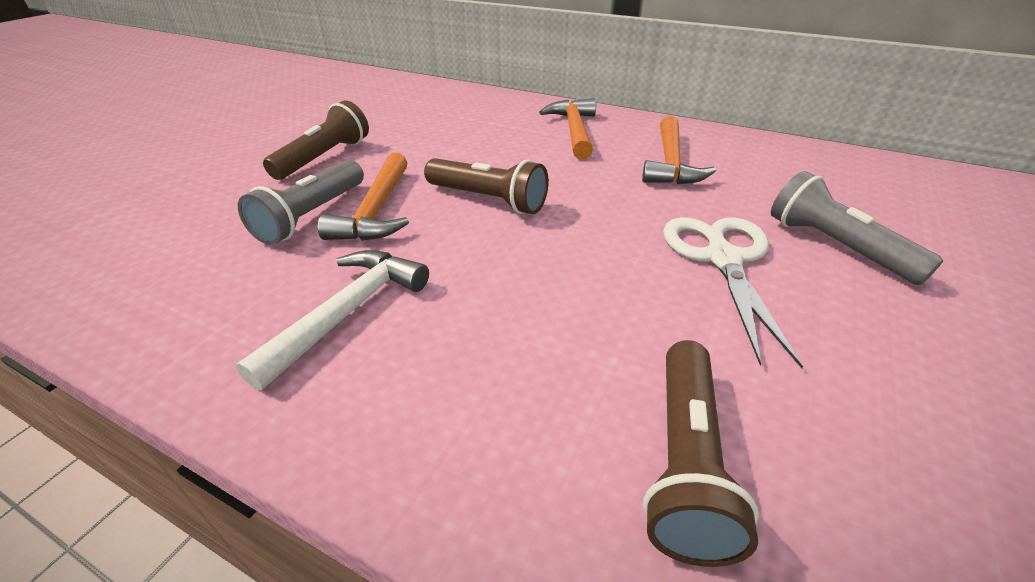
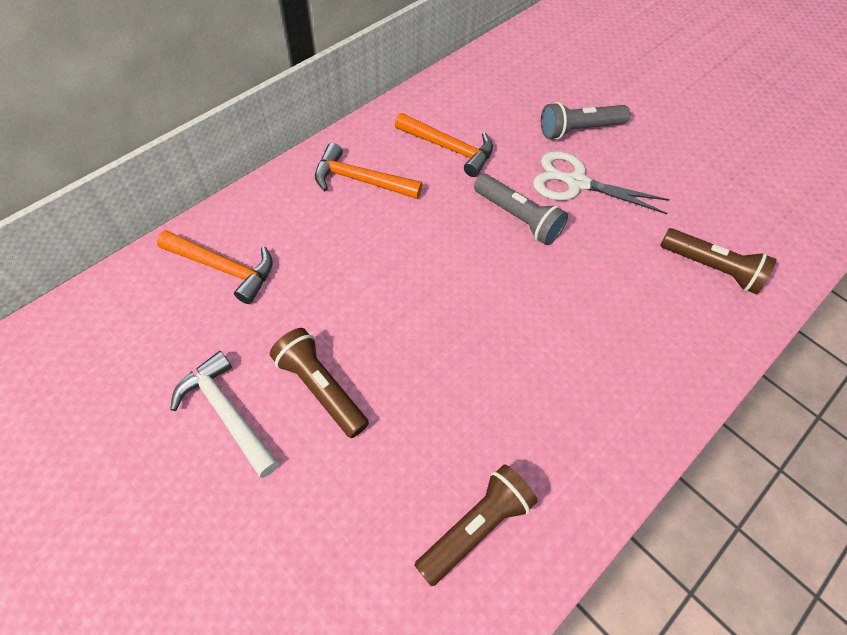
camera: 75 degrees left, 20 degrees up
(312, 216) = (440, 405): grey flashlight -> grey flashlight (518, 218)
(348, 312) = (579, 389): white hammer -> white hammer (227, 413)
(376, 211) = (450, 356): orange hammer -> orange hammer (224, 268)
(488, 200) = (461, 276): brown flashlight -> brown flashlight (475, 527)

